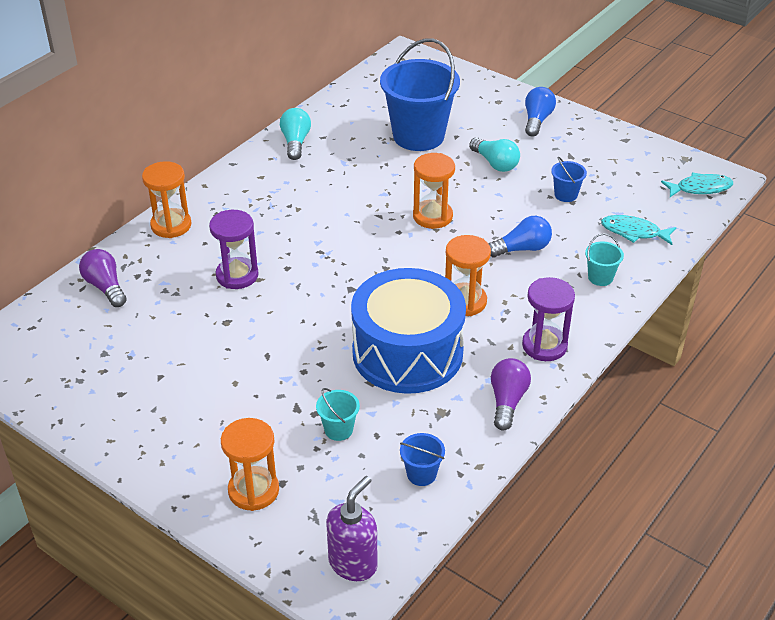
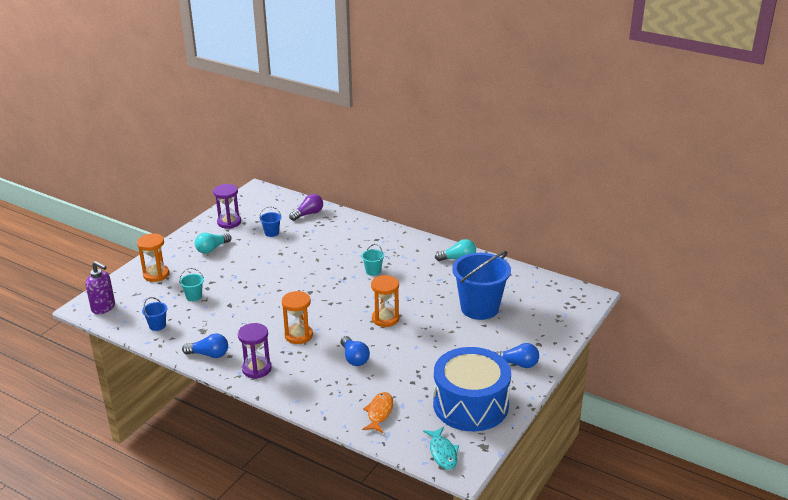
camera: 85 degrees right, 10 degrees down
(171, 225) = (363, 226): orange hourglass -> none
(237, 275) = (320, 252): purple hourglass -> purple hourglass (229, 222)
(407, 352) = (253, 316): blue drum -> blue drum (470, 405)
(495, 163) = (453, 344): turquoise light bulb -> turquoise light bulb (212, 249)
(507, 401) = (209, 354): purple light bulb -> blue light bulb
(565, 195) = (420, 379): blue bucket -> blue bucket (271, 233)
(600, 277) = (325, 394): turquoise bucket -> turquoise bucket (373, 271)
(634, 232) = (379, 413): turquoise fish -> orange fish

